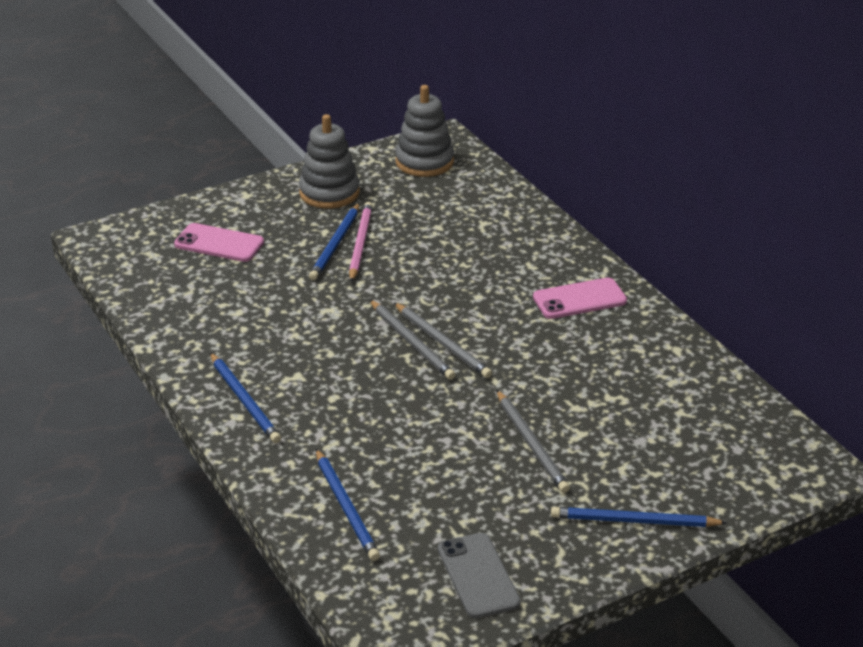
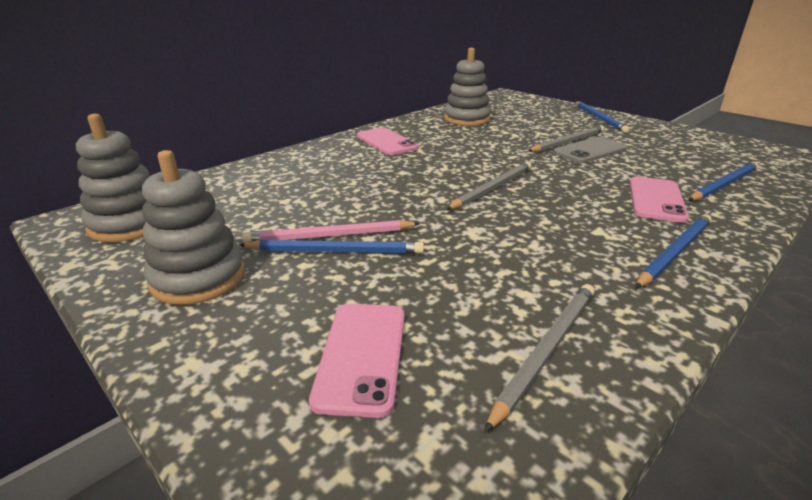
camera: 105 degrees left, 5 degrees down
(336, 438) = (656, 200): none -> pink phone
(442, 343) = (482, 177): grey pencil -> grey pencil (546, 350)
(478, 576) = (706, 144): grey phone -> grey phone (590, 151)
(663, 383) = (466, 119): none -> grey stacking toy

